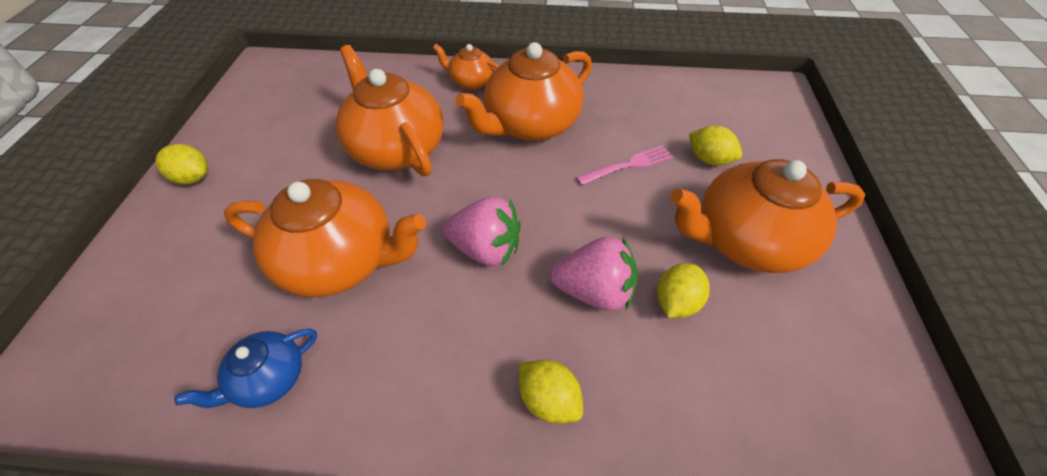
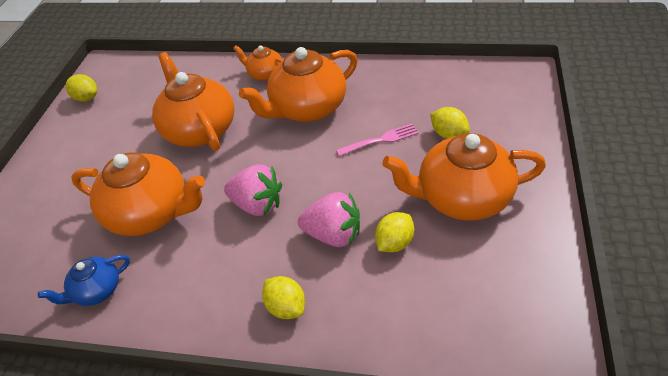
camera: 10 degrees right, 5 degrees down
(193, 178) = (49, 154): yellow lemon -> yellow lemon (87, 98)

